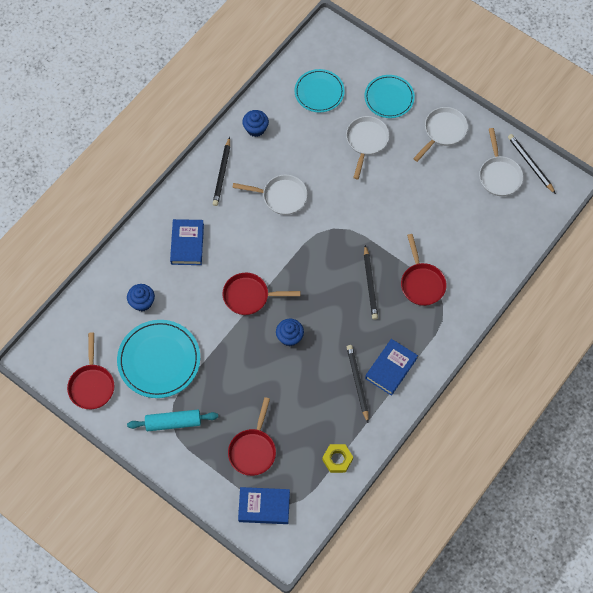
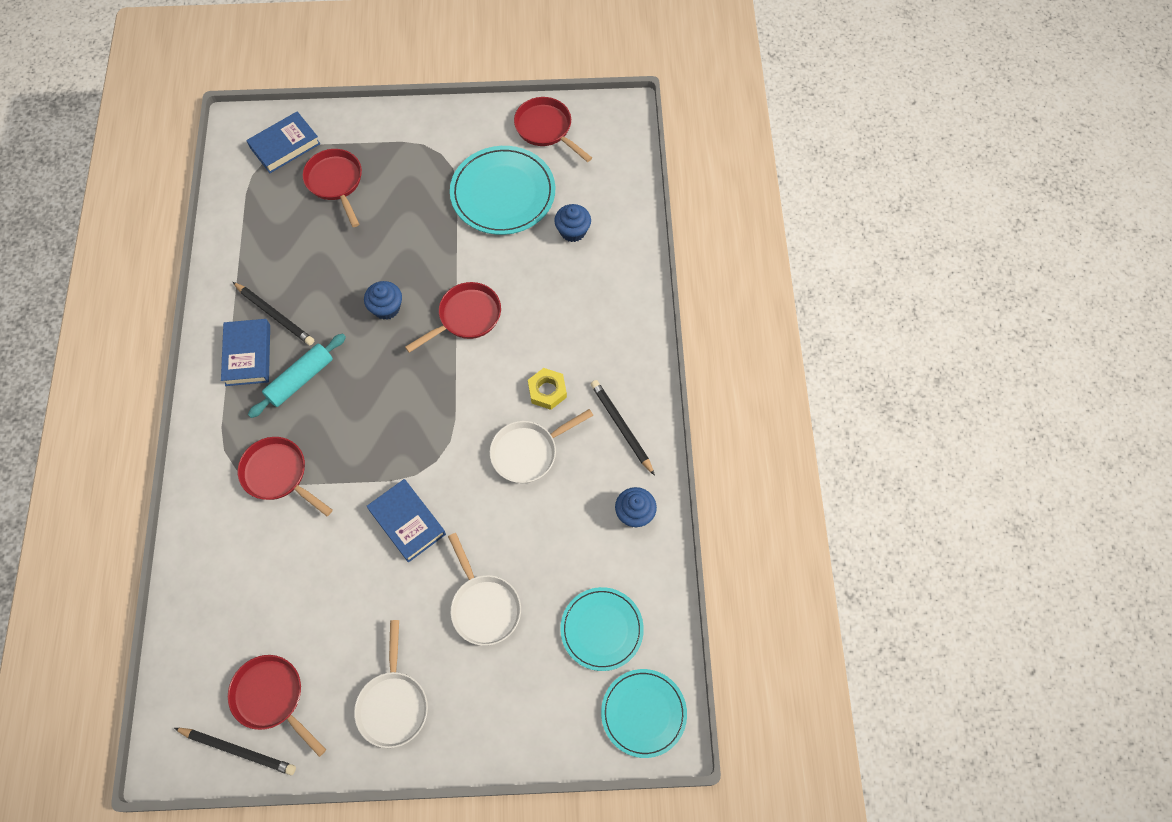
camera: 140 degrees right, 0 degrees up
(173, 422) = (436, 152): turquoise rolling pin -> turquoise rolling pin (300, 379)
(187, 244) = (583, 321): blue book -> blue book (407, 522)
(337, 459) = (242, 231): yellow nut -> yellow nut (547, 391)
(370, 284) = (340, 428): black pencil -> none
(389, 98) = (504, 697): turquoise plate -> turquoise plate (643, 713)
(499, 175) = (272, 697): white pan -> red pan

